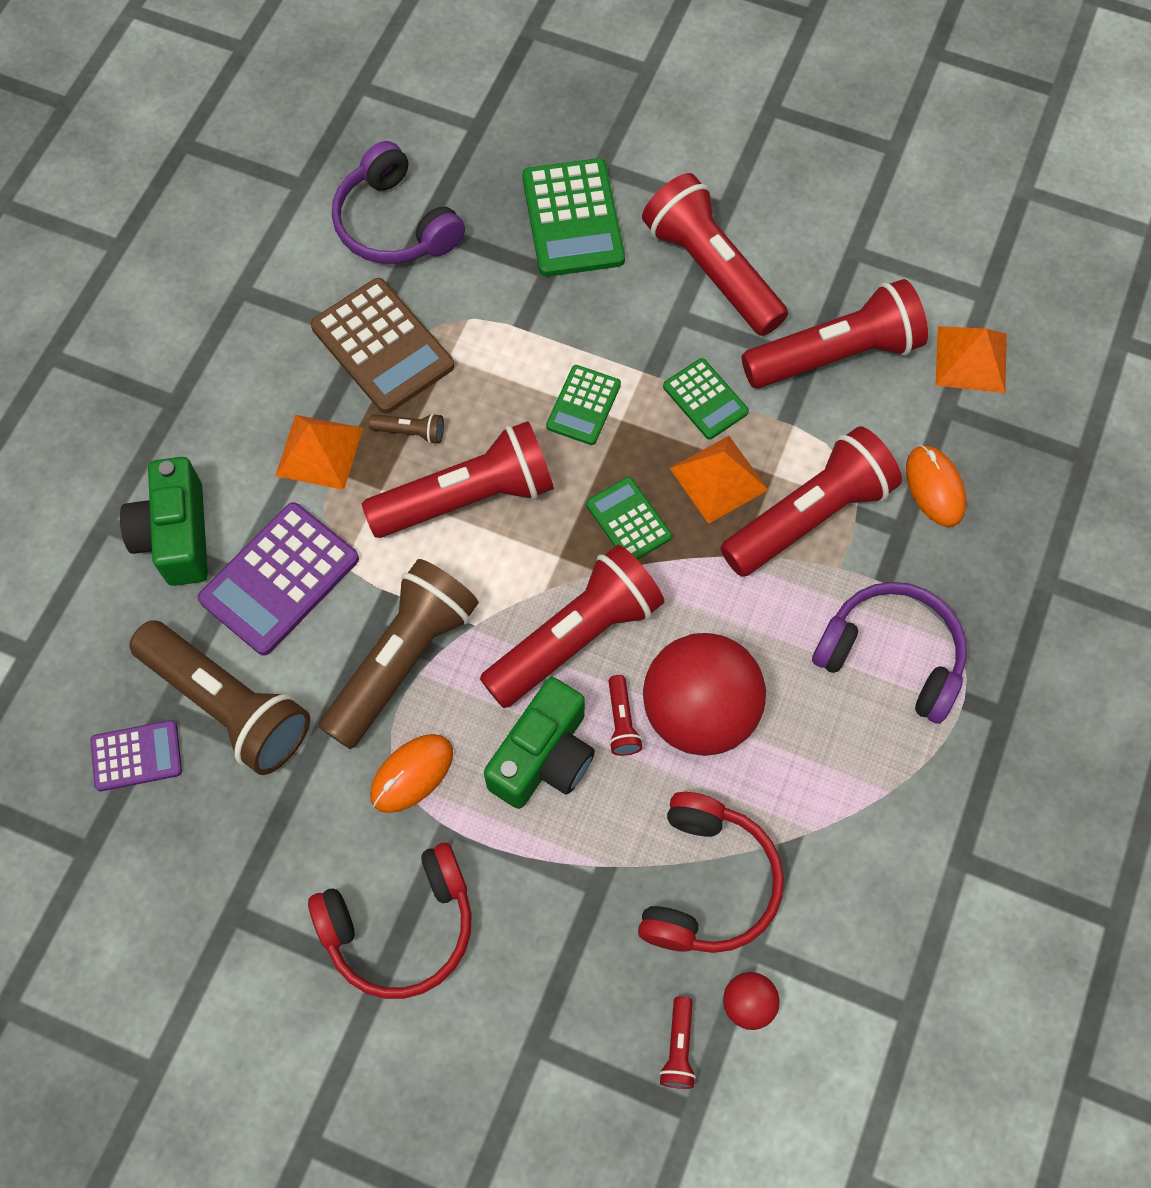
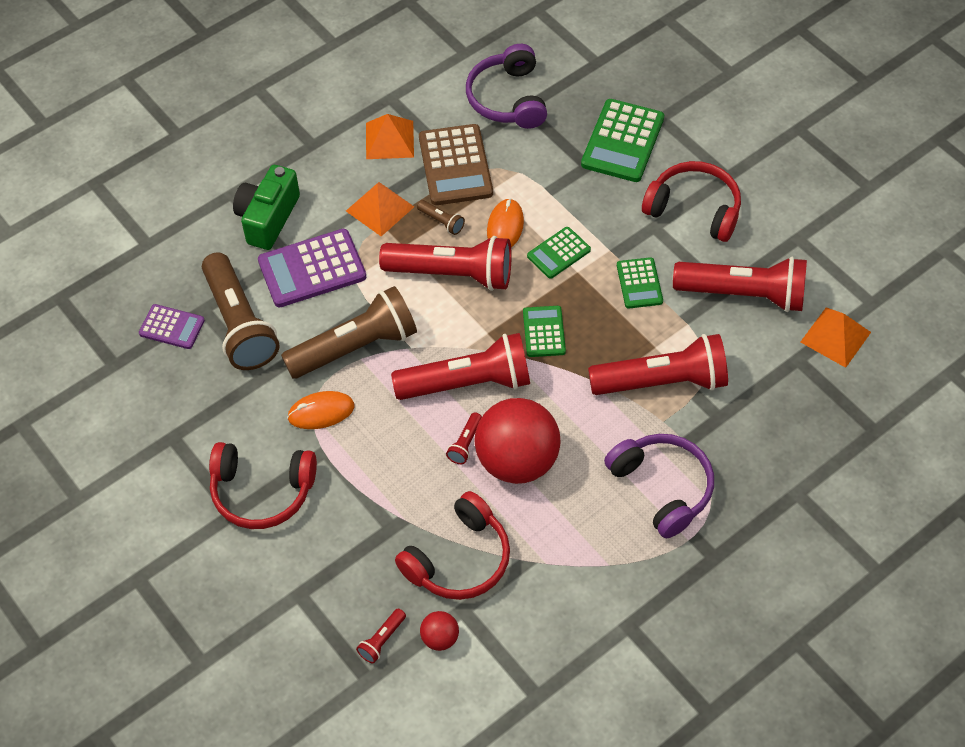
camera: 30 degrees right, 10 degrees down
(544, 757) = (405, 440): green camera -> none
(712, 270) = (694, 209): red flashlight -> red headphones
(718, 479) = (617, 333): orange pyramid -> orange pyramid (389, 140)
(934, 487) = (758, 402): orange mouse -> orange mouse (505, 227)

